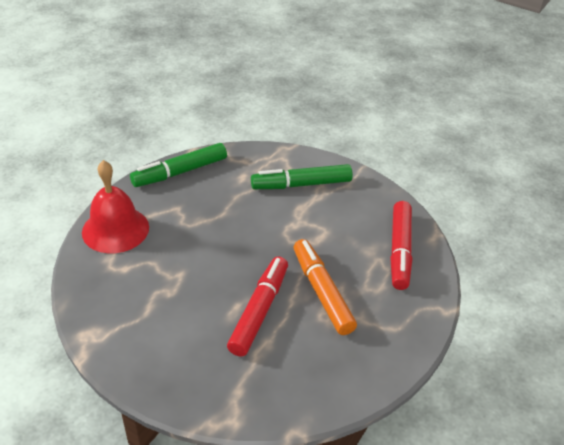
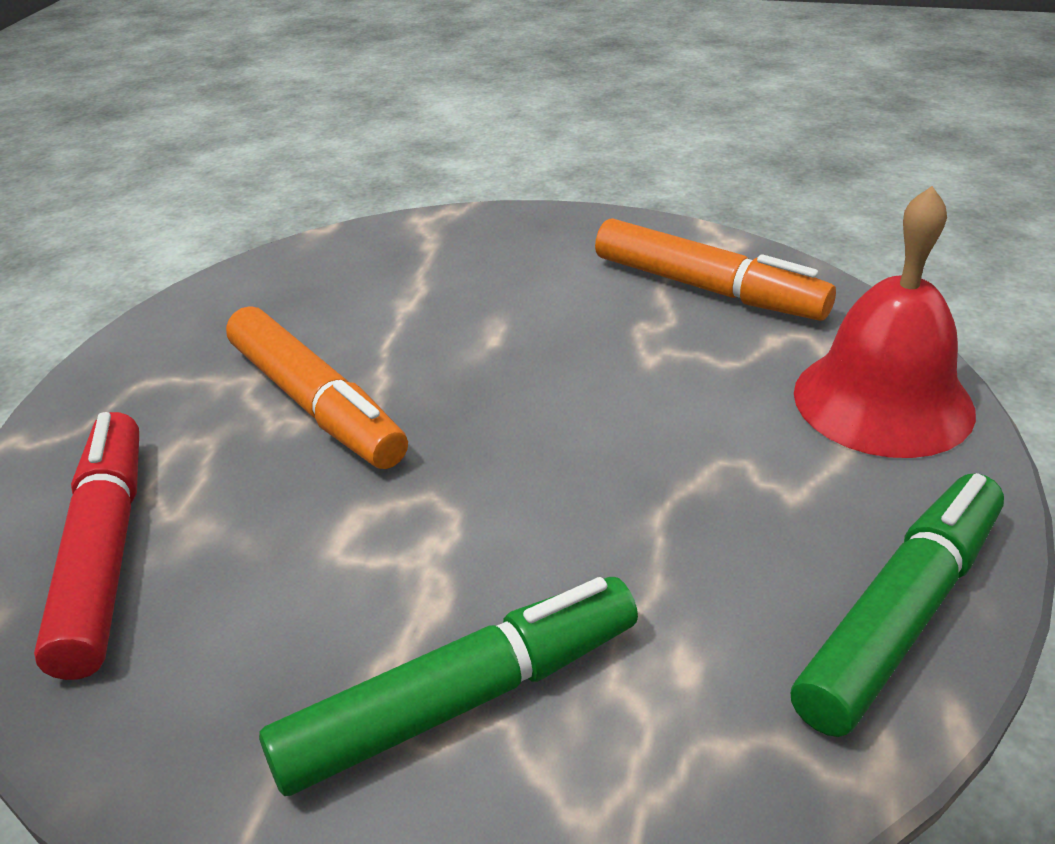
camera: 165 degrees right, 5 degrees down
(125, 305) = (708, 289): none -> orange marker
(259, 311) = (442, 341): red marker -> none

